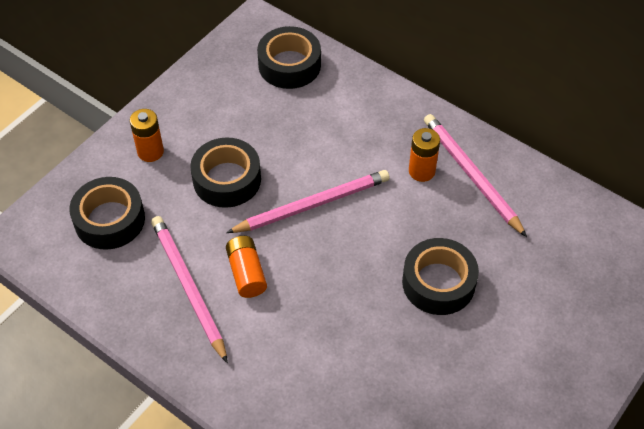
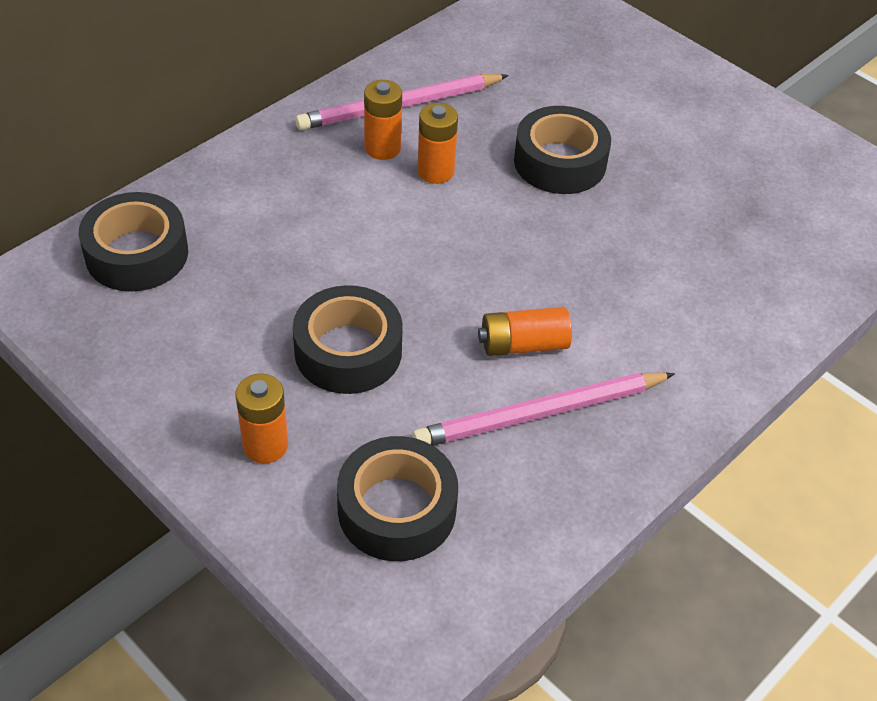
camera: 85 degrees left, 5 degrees down
(312, 204) = (416, 261): pink pencil -> none
(405, 205) = (435, 171): none -> orange battery

